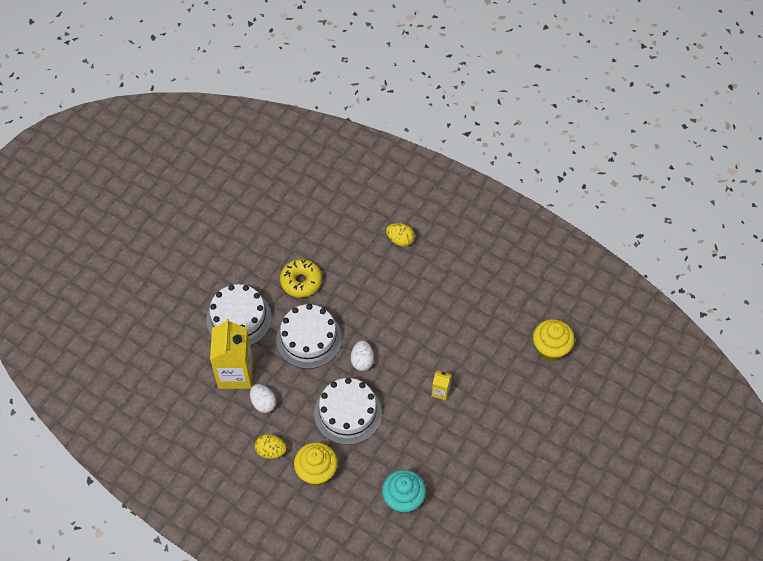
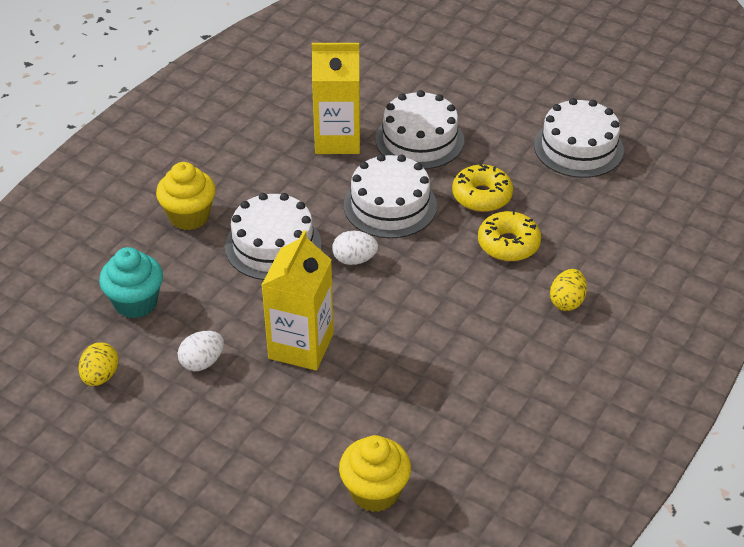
camera: 90 degrees right, 15 degrees down
(253, 220) = (578, 148): none -> white cake
(263, 403) = (293, 165): white egg -> white egg (202, 362)
(271, 451) = (224, 174): yellow egg -> yellow egg (100, 376)
(348, 268) = (508, 244): none -> yellow donut
(440, 392) = (301, 346): yellow carton -> yellow carton, size x2.22

